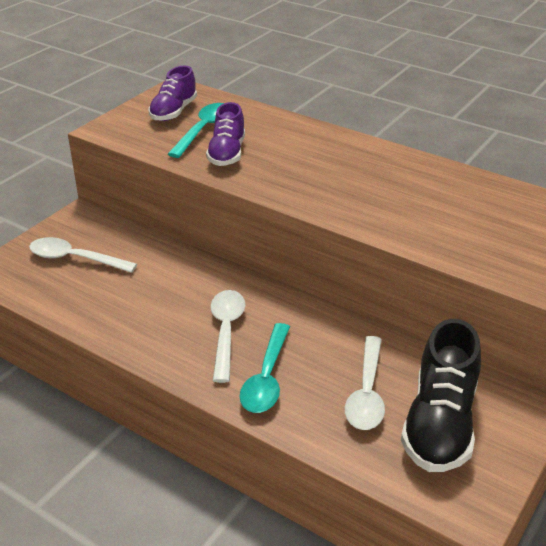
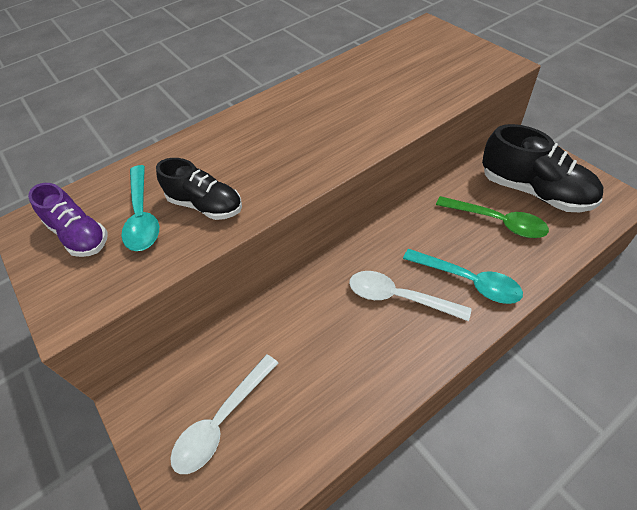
camera: 65 degrees left, 15 degrees up
(203, 130) = (142, 216): turquoise spoon -> turquoise spoon turned 150 degrees counterclockwise
(227, 153) = (206, 205): purple shoe -> black shoe
(366, 393) = (497, 222): white spoon -> green spoon

